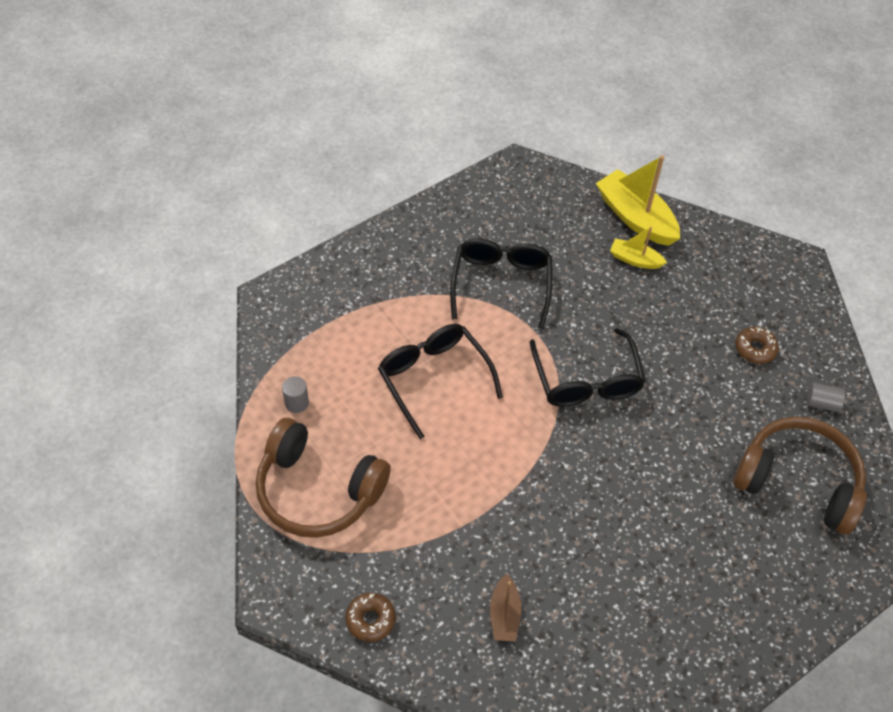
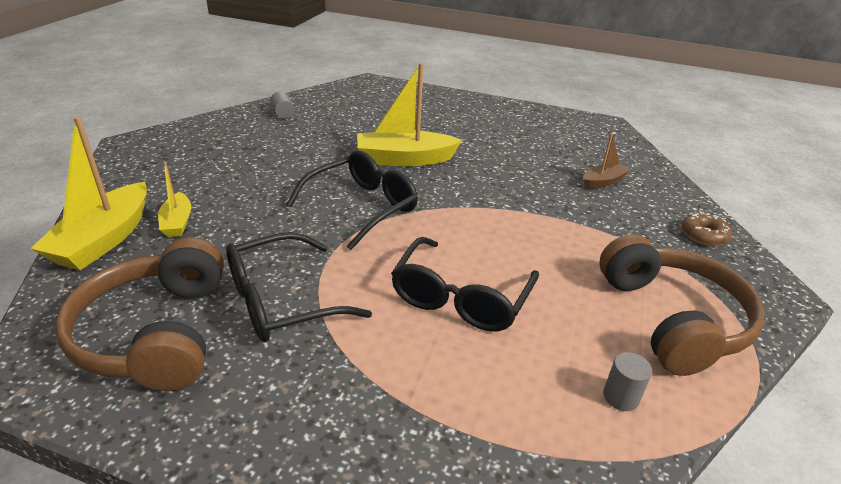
camera: 125 degrees left, 20 degrees down
(654, 459) = (404, 159): none -> yellow boat
(755, 349) = (251, 143): brown donut -> none
(798, 482) = (360, 111): brown headphones -> brown headphones (157, 333)

